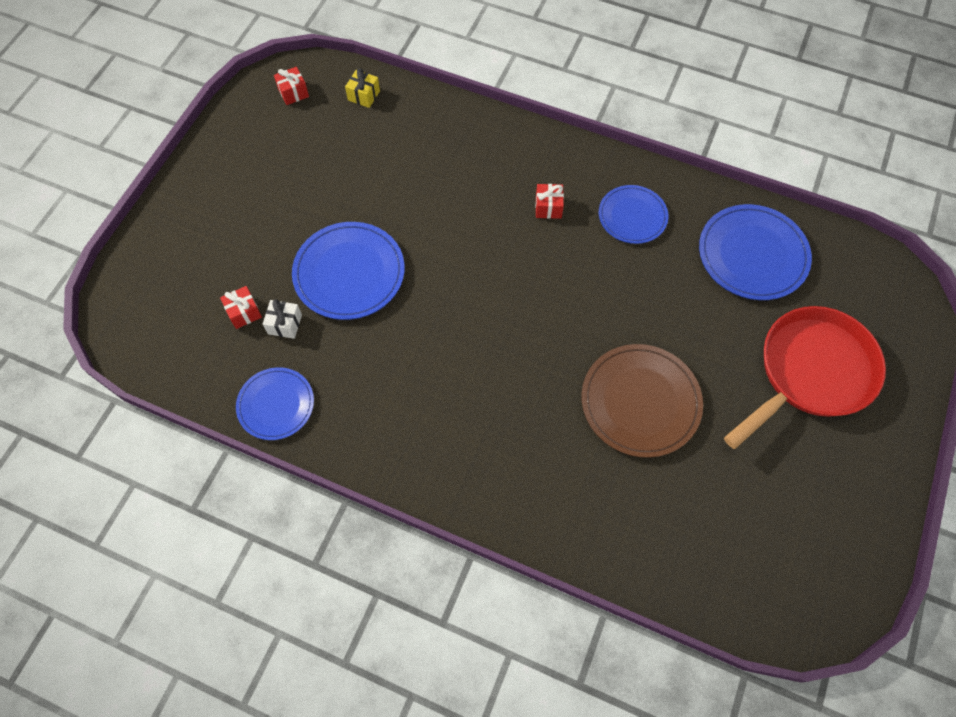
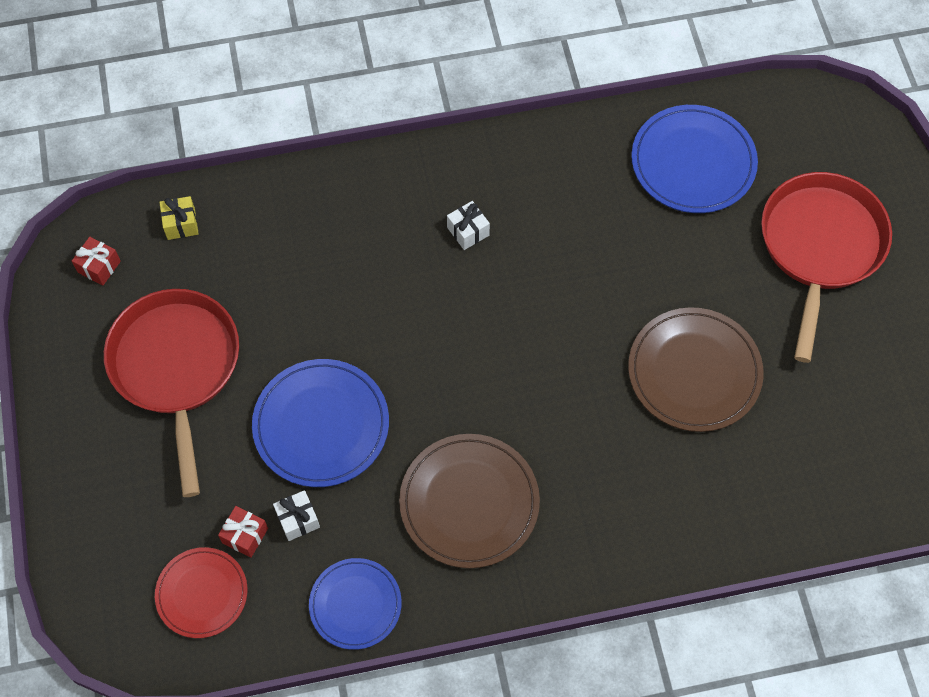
camera: 35 degrees left, 0 degrees up
(188, 331) = (202, 593): none -> red plate
(289, 181) = (177, 368): none -> red pan
(406, 387) = (469, 502): none -> brown plate
(548, 207) = (468, 231): red gift -> white gift
(632, 216) = (555, 191): blue plate -> none

